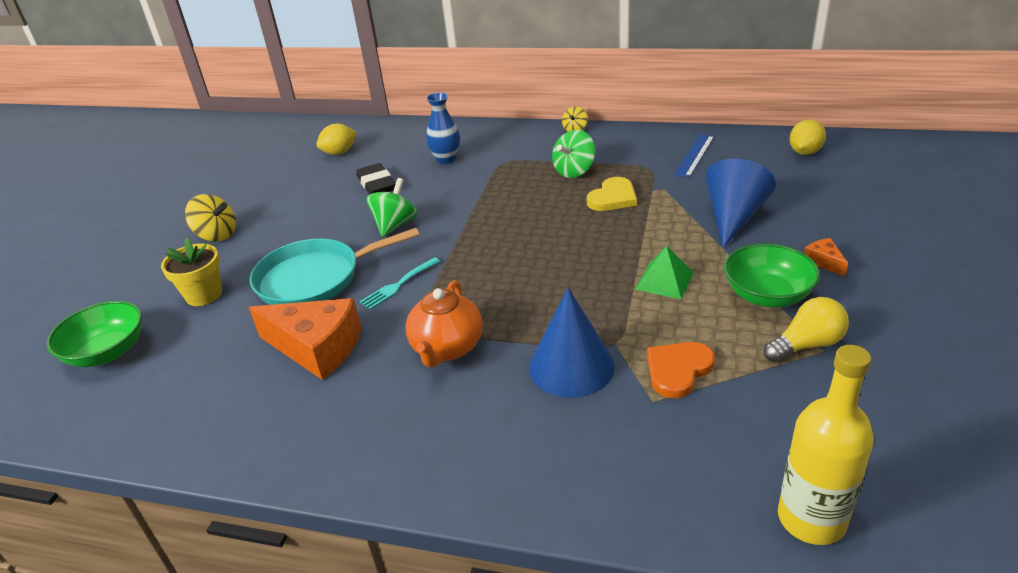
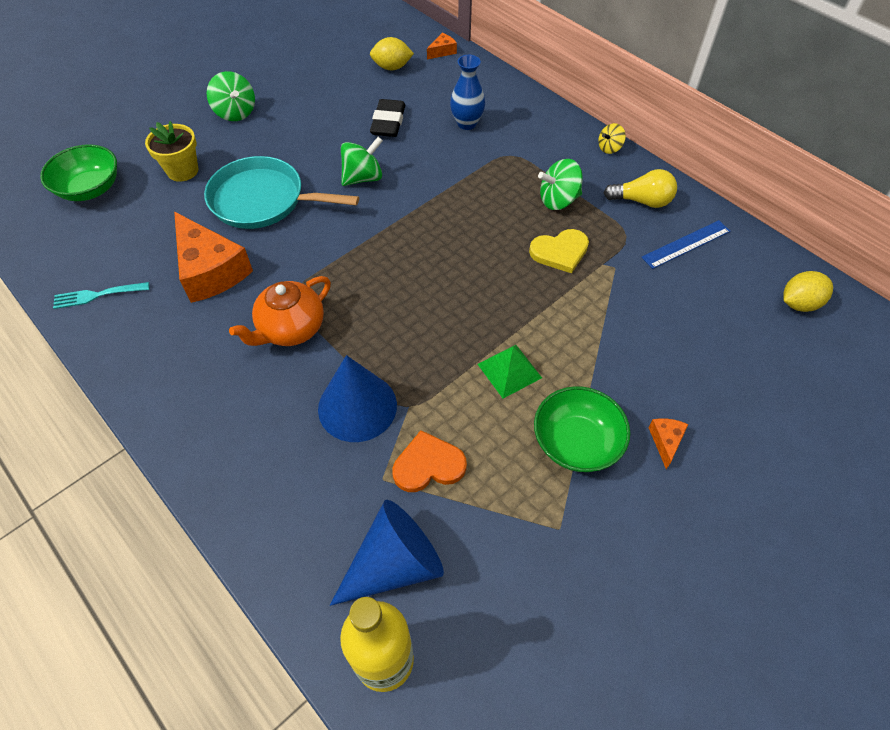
camera: 30 degrees right, 20 degrees up
(217, 235) = (235, 112): yellow spinning top -> green spinning top
(373, 128) = (442, 51): none -> orange cheese
(398, 285) = (312, 244): turquoise fork -> turquoise fork (97, 295)
(733, 217) = (641, 340): blue cone -> blue cone (394, 564)
(806, 345) = (552, 513): yellow light bulb -> yellow light bulb (642, 201)

